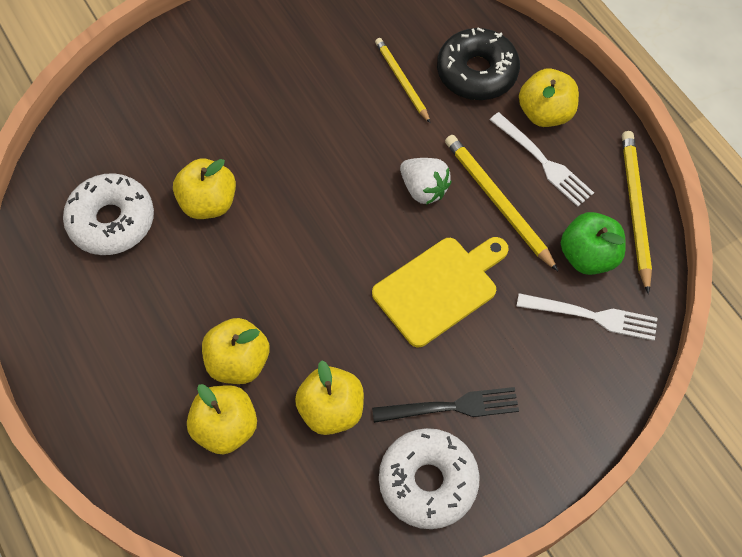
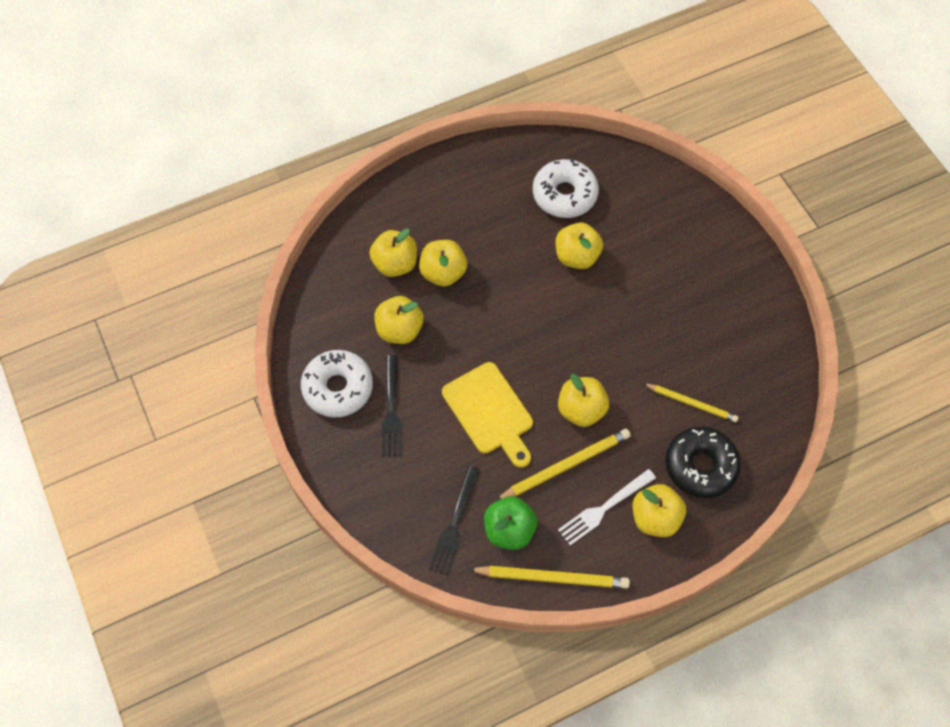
camera: 95 degrees right, 0 degrees up
(401, 81) = (691, 403): yellow pencil -> yellow pencil turned 45 degrees clockwise
(424, 189) = (581, 410): white strawberry -> yellow apple
(593, 316) = (454, 524): white fork -> black fork

